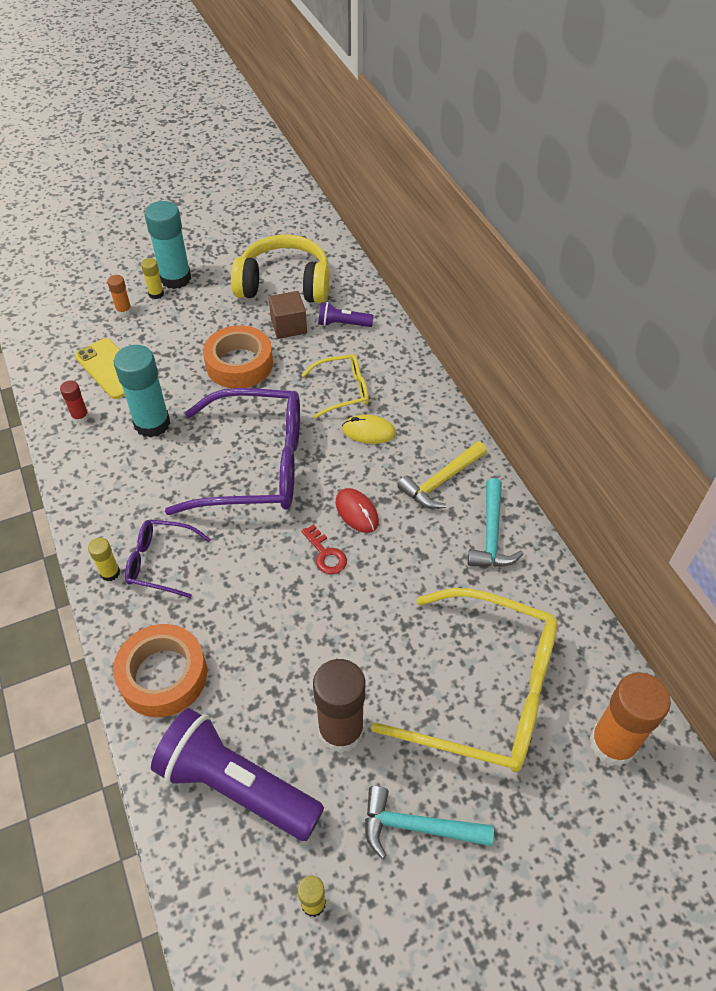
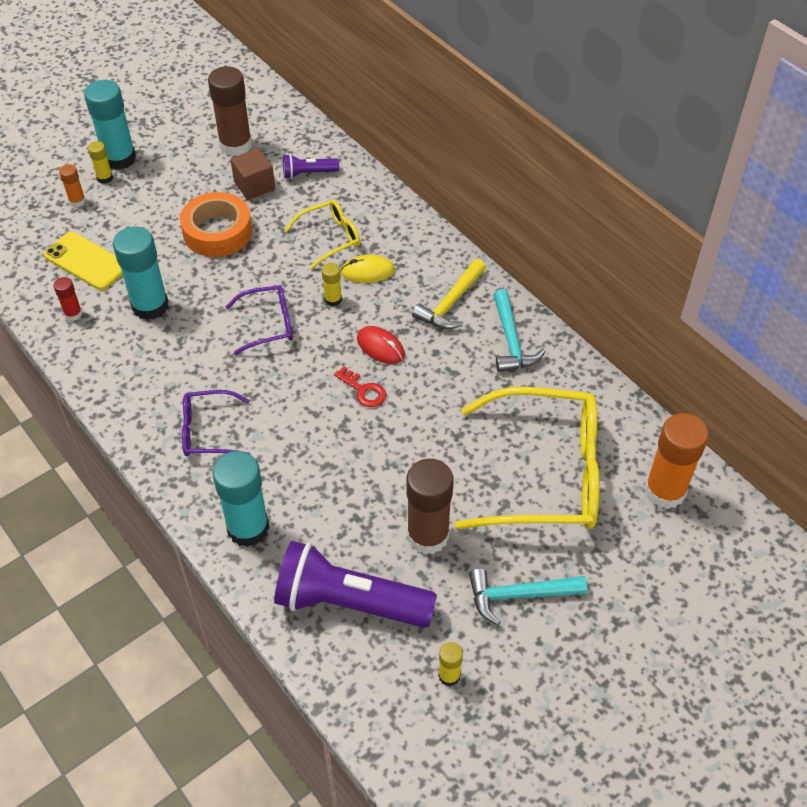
camera: 15 degrees left, 0 degrees up
(110, 573) = (162, 451): yellow glue stick -> yellow glue stick (333, 300)
(163, 675) = (248, 528): orange tape -> turquoise glue stick
(256, 465) = (268, 324): purple glasses -> purple glasses, size x0.49
(284, 285) = (235, 145): yellow headphones -> brown glue stick

